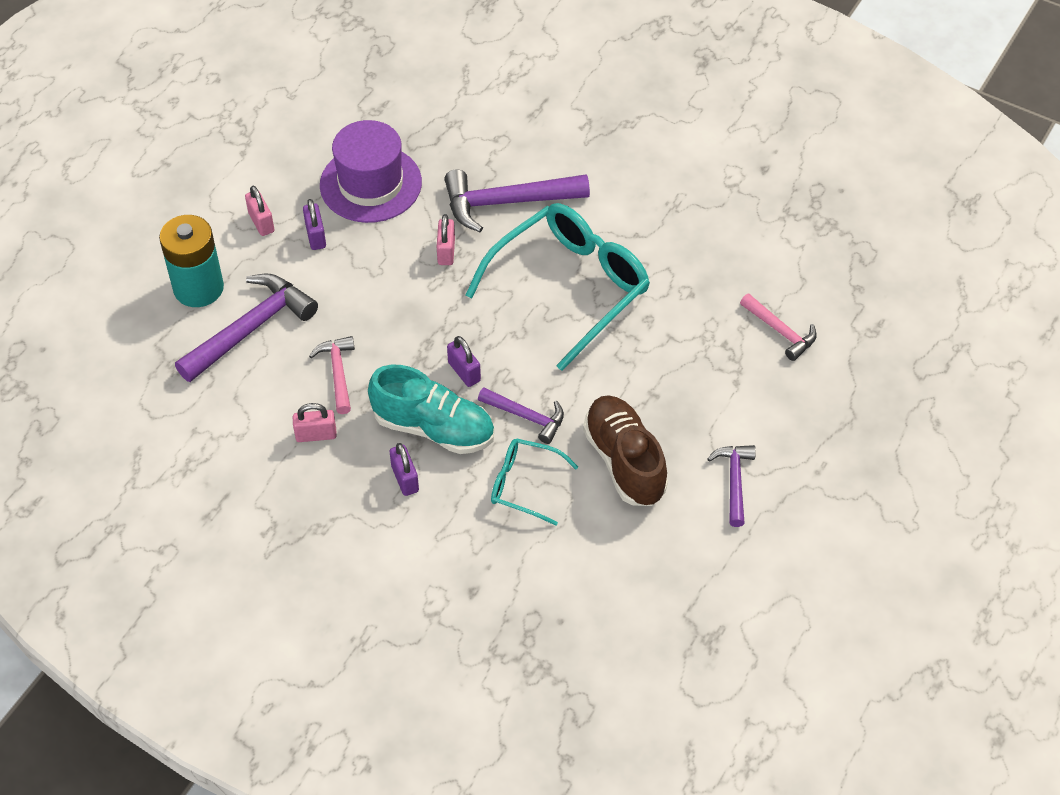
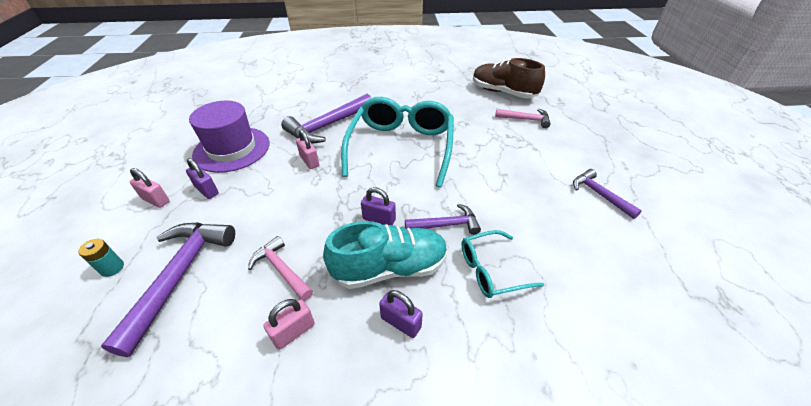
camera: 35 degrees left, 10 degrees down
(198, 288) = (112, 268): turquoise battery -> turquoise battery, size x0.44
(624, 461) = (532, 218): brown shoe -> brown shoe (503, 92)

